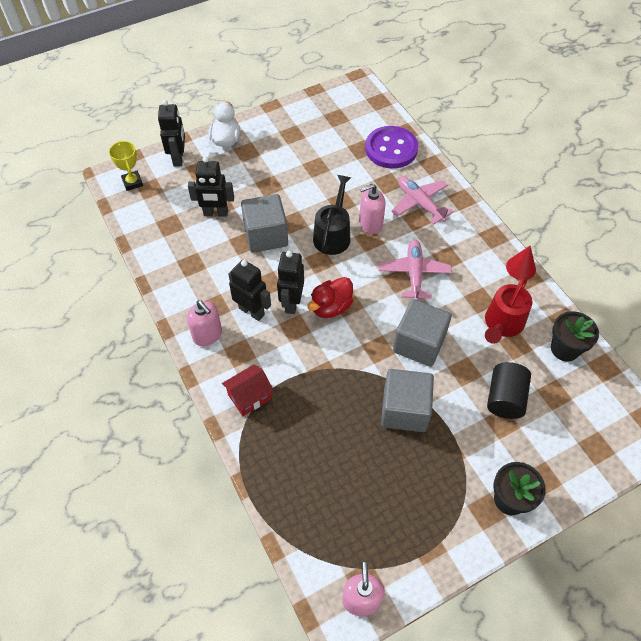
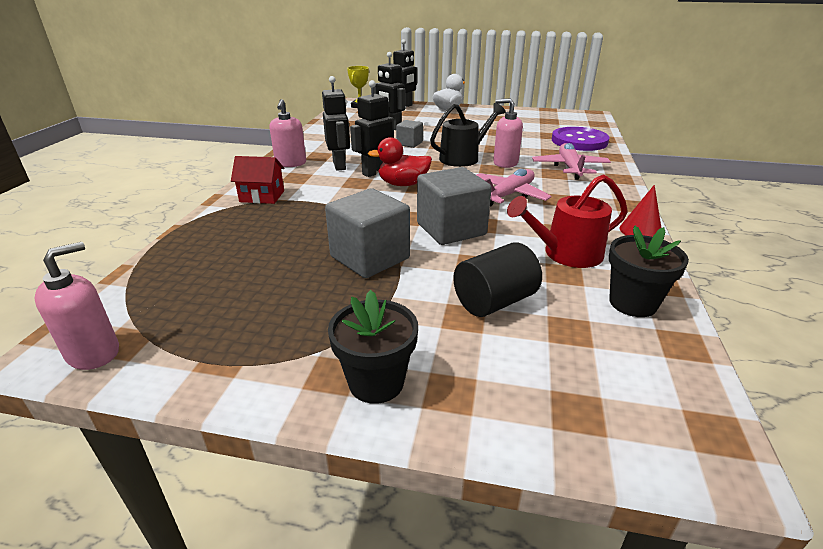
camera: 40 degrees right, 25 degrees down
(266, 235) = (409, 143): grey cube -> grey cube, size x0.55

